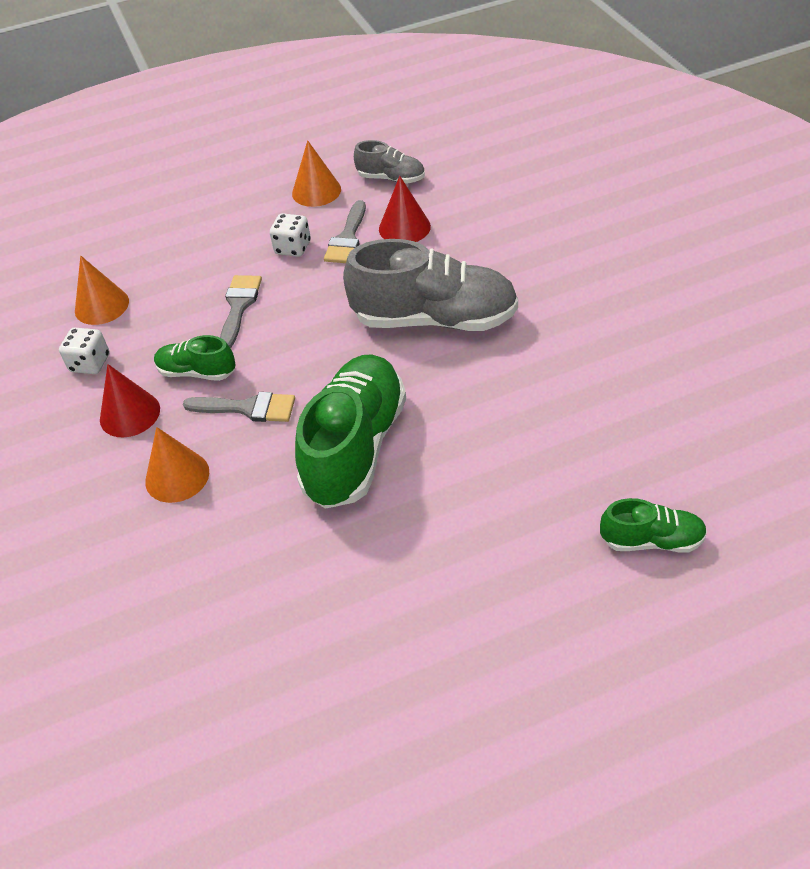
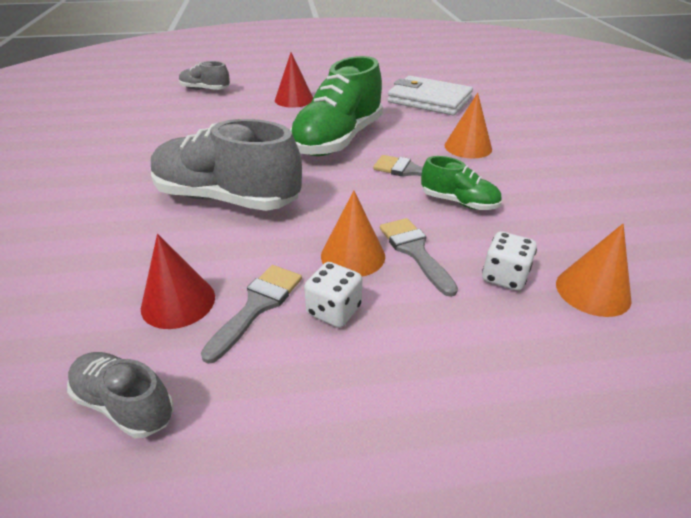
camera: 170 degrees left, 10 degrees down
(90, 363) = (575, 230): white dice -> white dice (504, 277)
(130, 414) = (517, 185): red cone -> red cone (294, 99)
(232, 610) = (429, 100): none -> white wallet
(239, 306) = (415, 251): grey brush -> grey brush turned 135 degrees clockwise
(316, 191) = (259, 415): orange cone -> orange cone (353, 255)
(651, 540) = (205, 90): green shoe -> grey shoe

